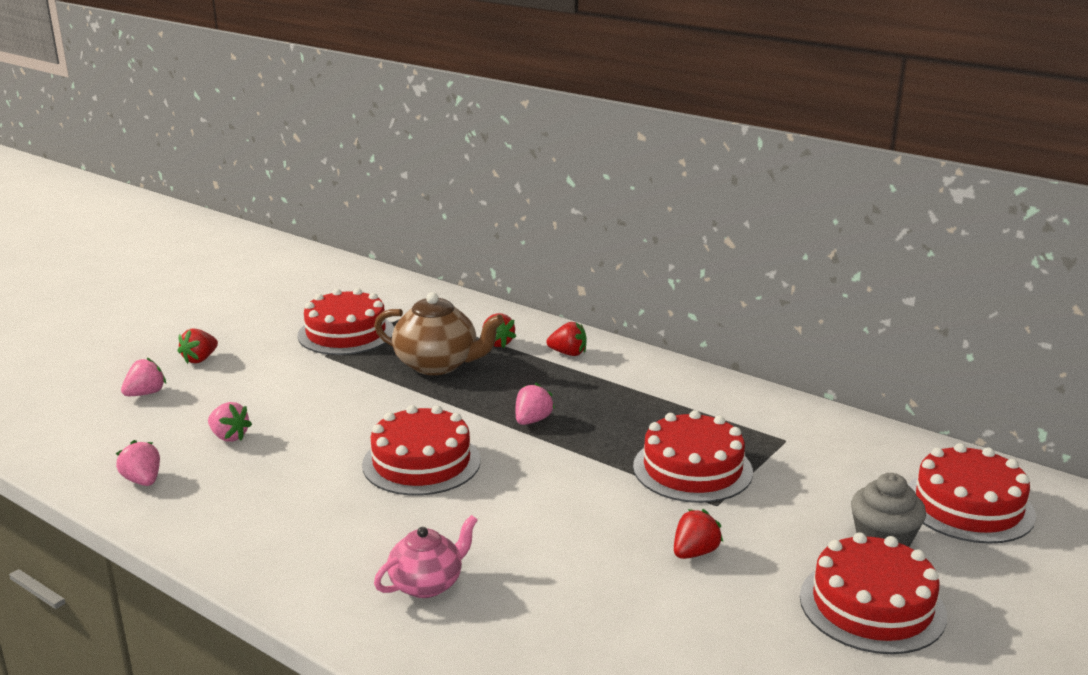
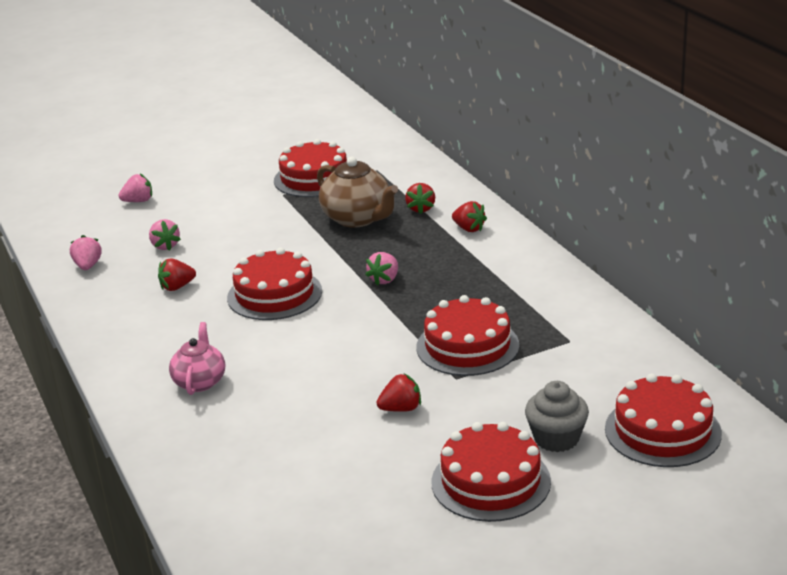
camera: 30 degrees right, 5 degrees up
(200, 359) = (195, 181): red strawberry -> red strawberry (177, 287)
(427, 584) = (200, 381): pink teapot -> pink teapot turned 75 degrees counterclockwise
(532, 420) = (384, 280): pink strawberry -> pink strawberry turned 150 degrees clockwise

